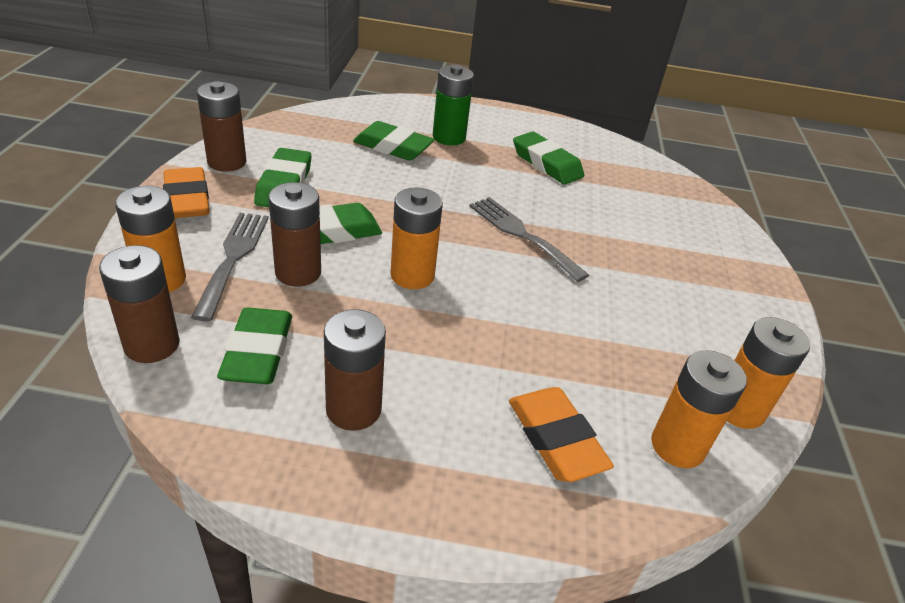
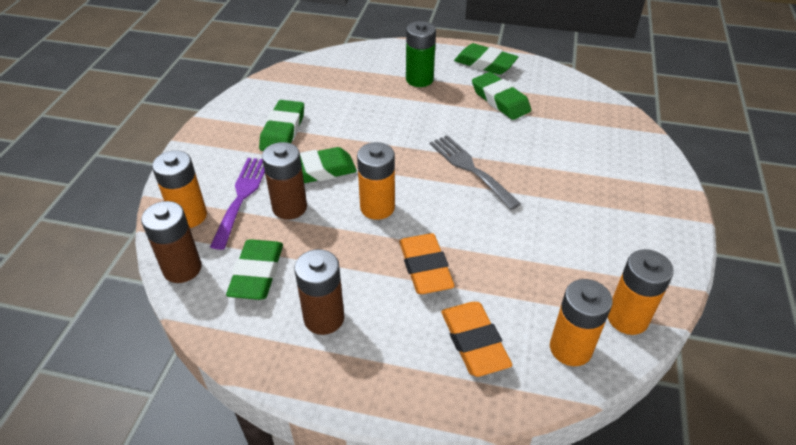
camera: 10 degrees right, 5 degrees up
(187, 199) = (209, 147): orange eraser -> orange eraser (425, 268)
(227, 162) = (239, 112): brown battery -> none
(233, 258) = (241, 197): grey fork -> purple fork
(393, 147) = (372, 91): green eraser -> green eraser (485, 64)

